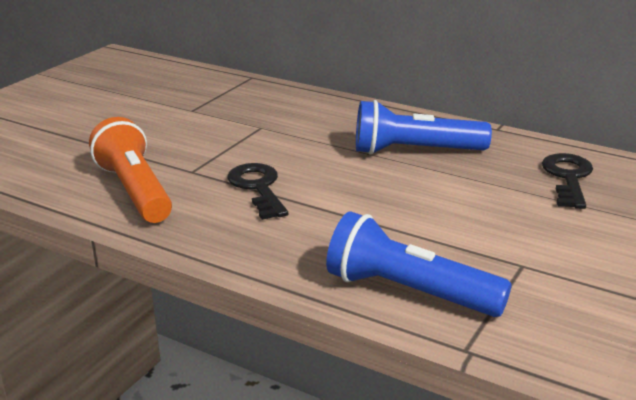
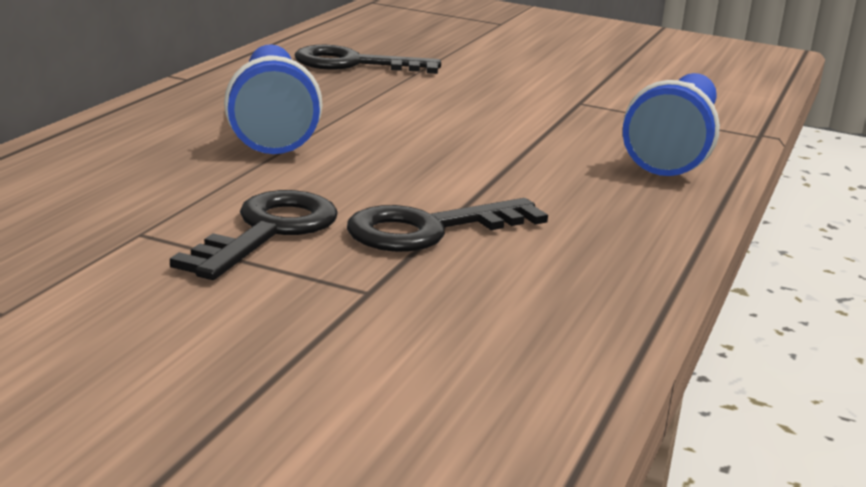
camera: 100 degrees left, 5 degrees down
(135, 191) = (477, 342): orange flashlight -> none
(258, 151) = (268, 231): none -> black key

